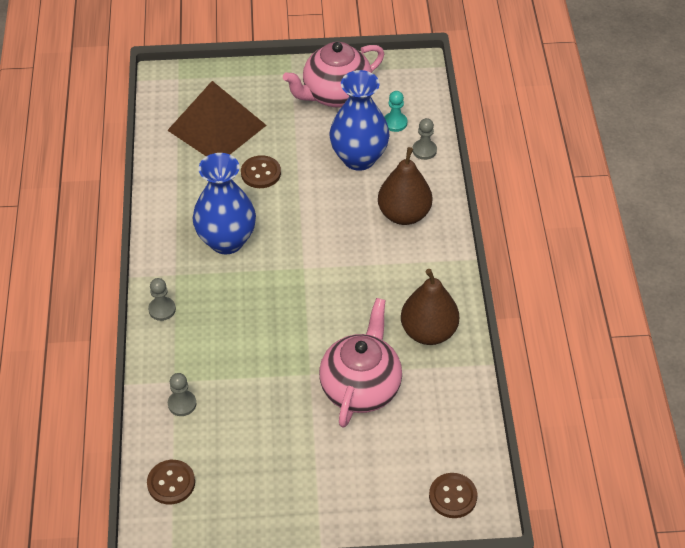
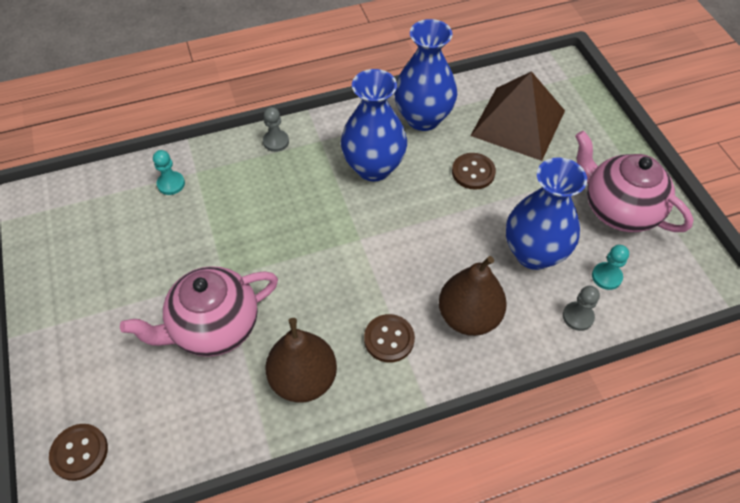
camera: 75 degrees right, 5 degrees up
(171, 483) = (83, 199): brown button -> brown button (389, 339)
(181, 191) = (423, 118): none -> blue vase
(182, 404) = (171, 184): grey pawn -> turquoise pawn
(361, 387) = (214, 327): pink teapot -> pink teapot turned 150 degrees clockwise

